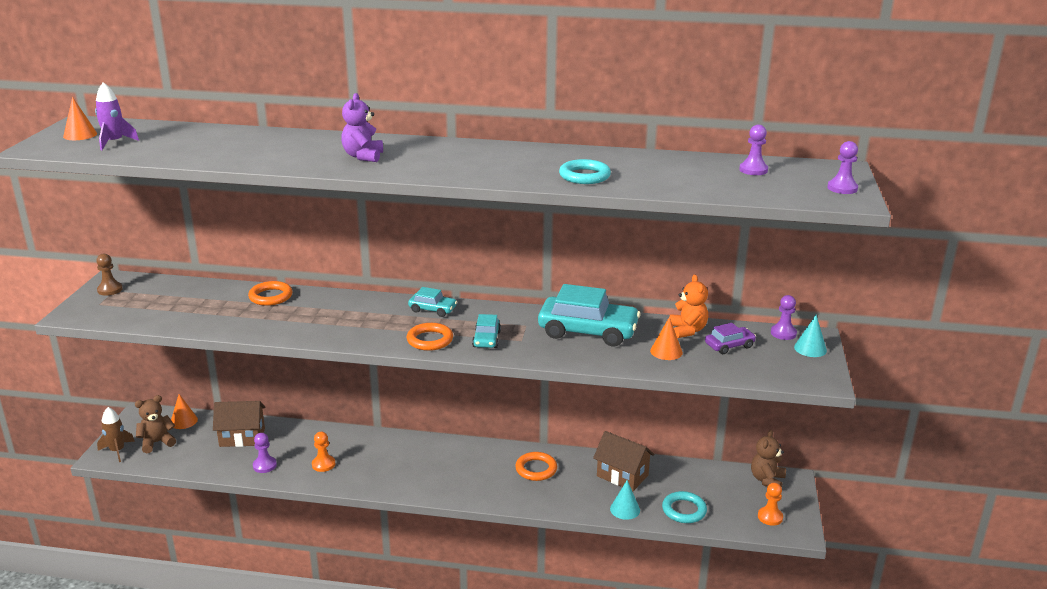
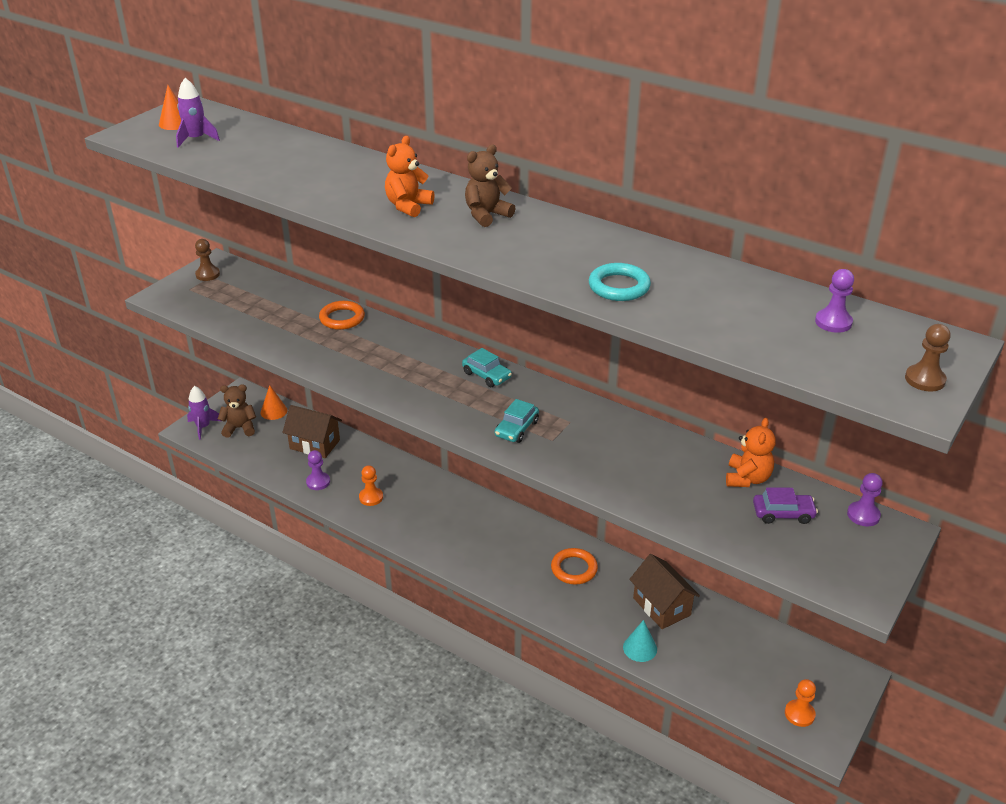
camera: 25 degrees right, 10 degrees up
(117, 451) = (203, 427): brown rocket -> purple rocket
(363, 156) = (408, 206): purple teddy bear -> orange teddy bear
(430, 340) = (459, 413): orange ring -> none
(588, 331) = (632, 448): turquoise car -> none
(666, 351) = (702, 500): orange cone -> none
(684, 510) = (704, 671): turquoise ring -> none
(767, 480) = (825, 666): brown teddy bear -> brown teddy bear (486, 215)
(810, 348) = (881, 546): turquoise cone -> none
(842, 188) = (924, 379): purple pawn -> brown pawn

